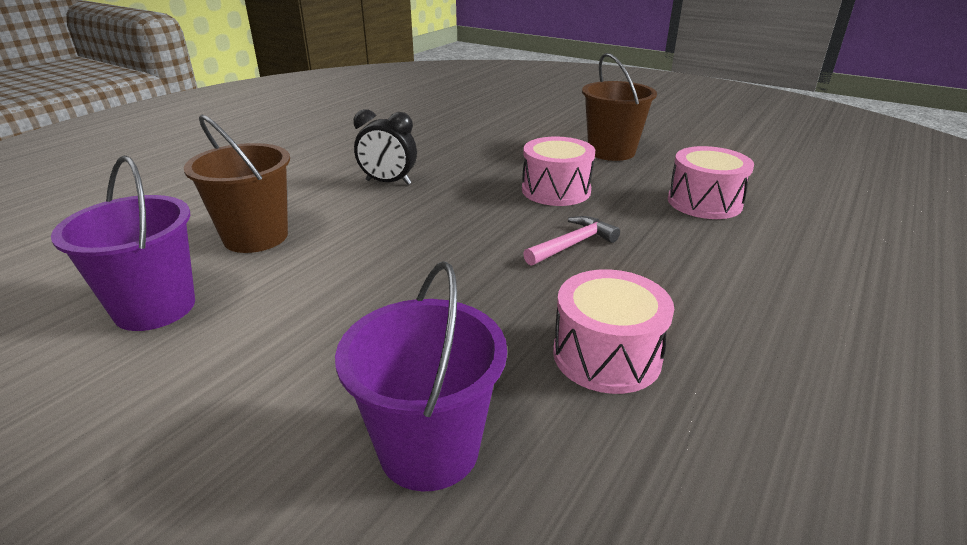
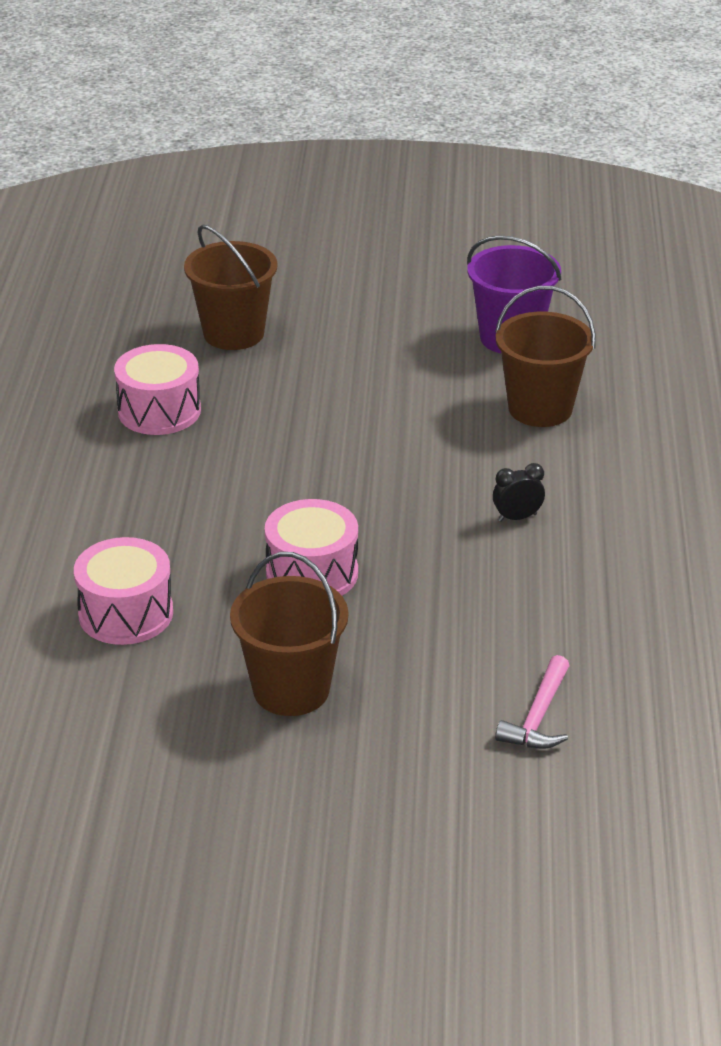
camera: 150 degrees right, 5 degrees up
(388, 182) = (517, 517): black clock -> black clock, size x0.65
(429, 449) = (233, 333): purple bucket -> brown bucket
(572, 244) = (242, 499): pink hammer -> pink hammer (538, 716)

